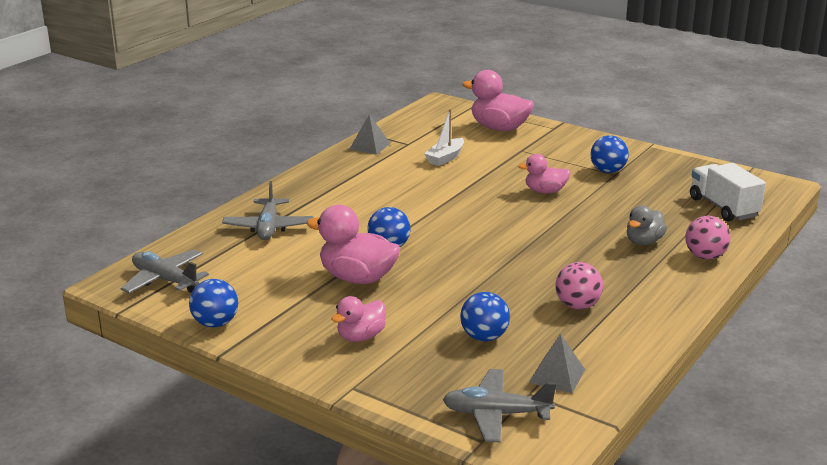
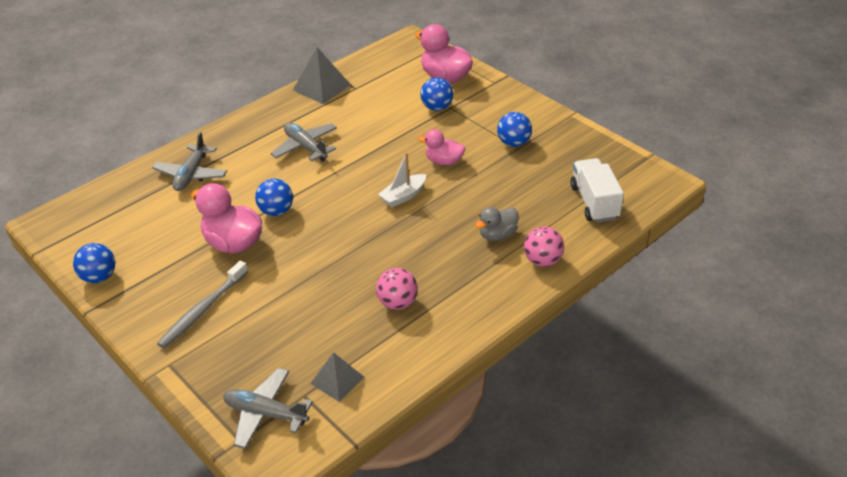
camera: 15 degrees right, 15 degrees up
(165, 280) = (84, 223): grey plane -> grey plane (305, 147)
(361, 337) = (203, 310): pink duck -> grey toothbrush
(369, 146) = (321, 87): grey pyramid -> grey pyramid, size x1.52
(445, 158) = (378, 109): white boat -> white boat (403, 196)
(484, 337) = (301, 326): blue ball -> blue ball (437, 107)

